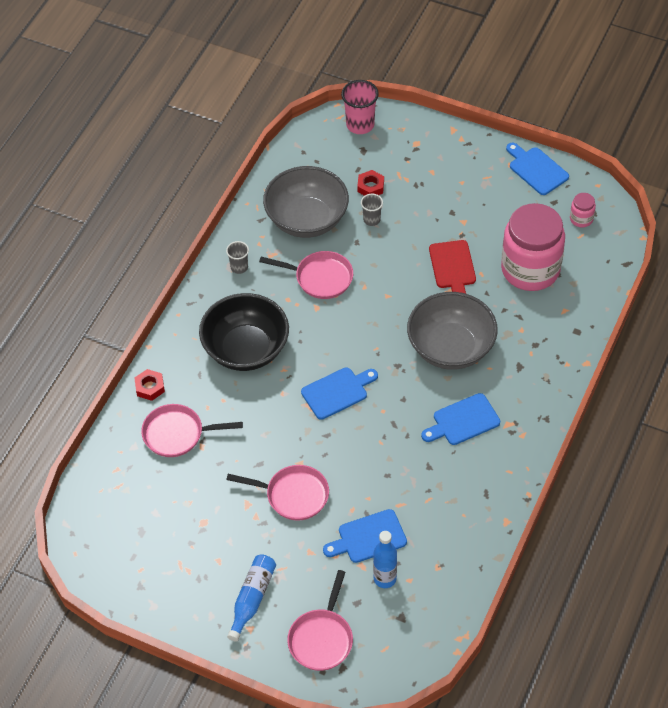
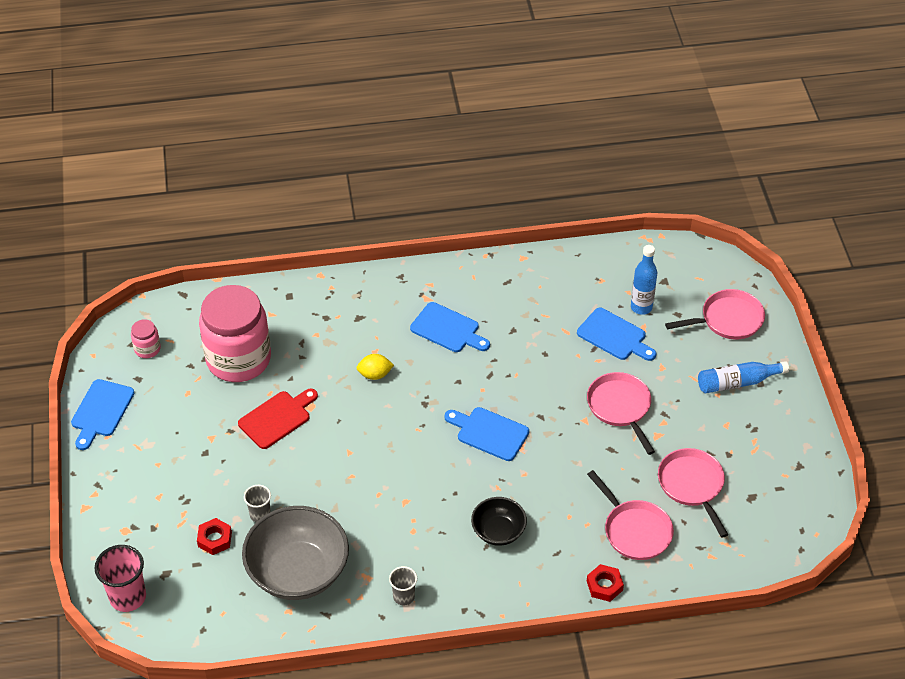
camera: 125 degrees left, 5 degrees down
(246, 349) = (498, 531): black bowl -> black bowl, size x0.53
(320, 278) = (367, 518): pink pan -> pink pan (692, 486)
(451, 348) = (375, 374): grey bowl -> yellow lemon

